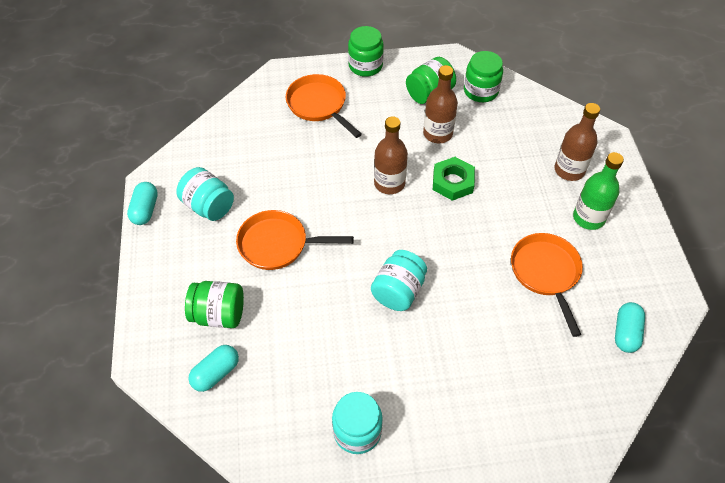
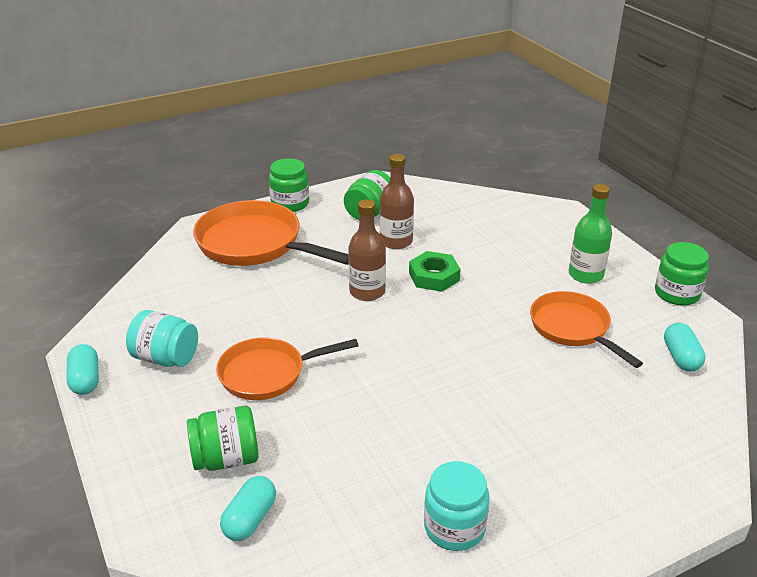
camera: 20 degrees left, 20 degrees down
(319, 105) = (255, 244): orange pan -> orange pan, size x1.52
(398, 291) = (428, 382): turquoise jar -> none
(481, 91) = (420, 200): green jar -> green jar (677, 293)
(569, 170) = (544, 242): brown bottle -> none

